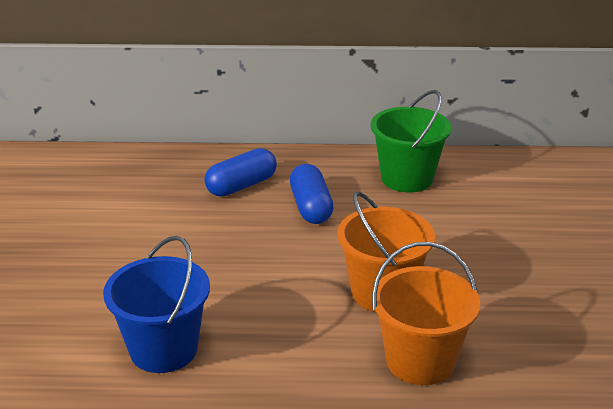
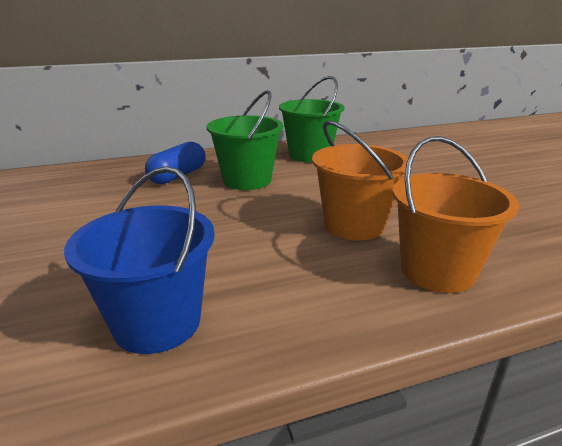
camera: 20 degrees left, 5 degrees down
(311, 207) = (247, 180): blue capsule -> green bucket

